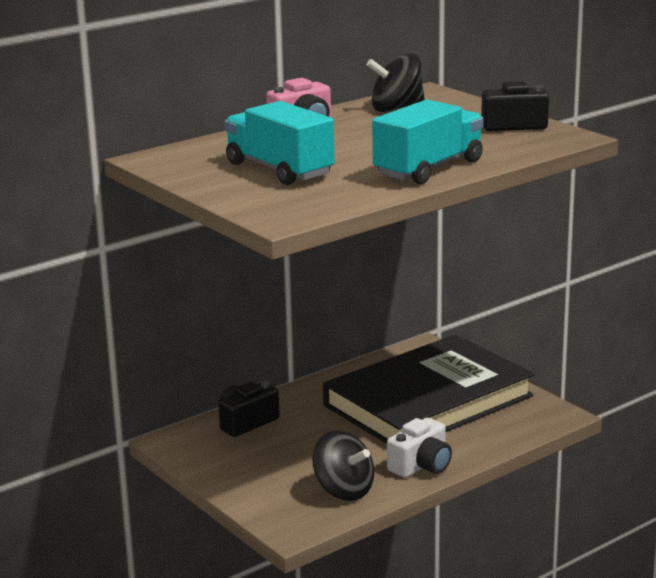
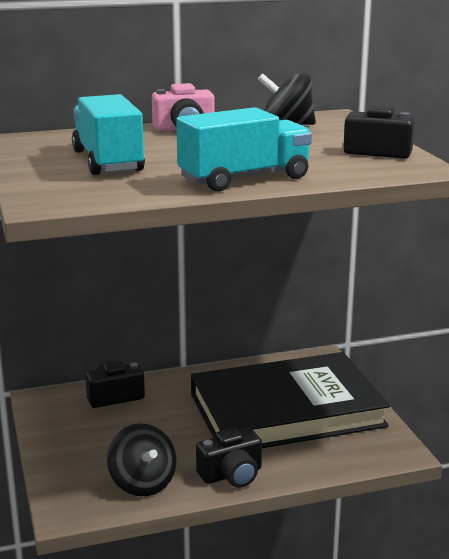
camera: 20 degrees right, 0 degrees up
(421, 465) = (231, 474): white camera -> black camera

